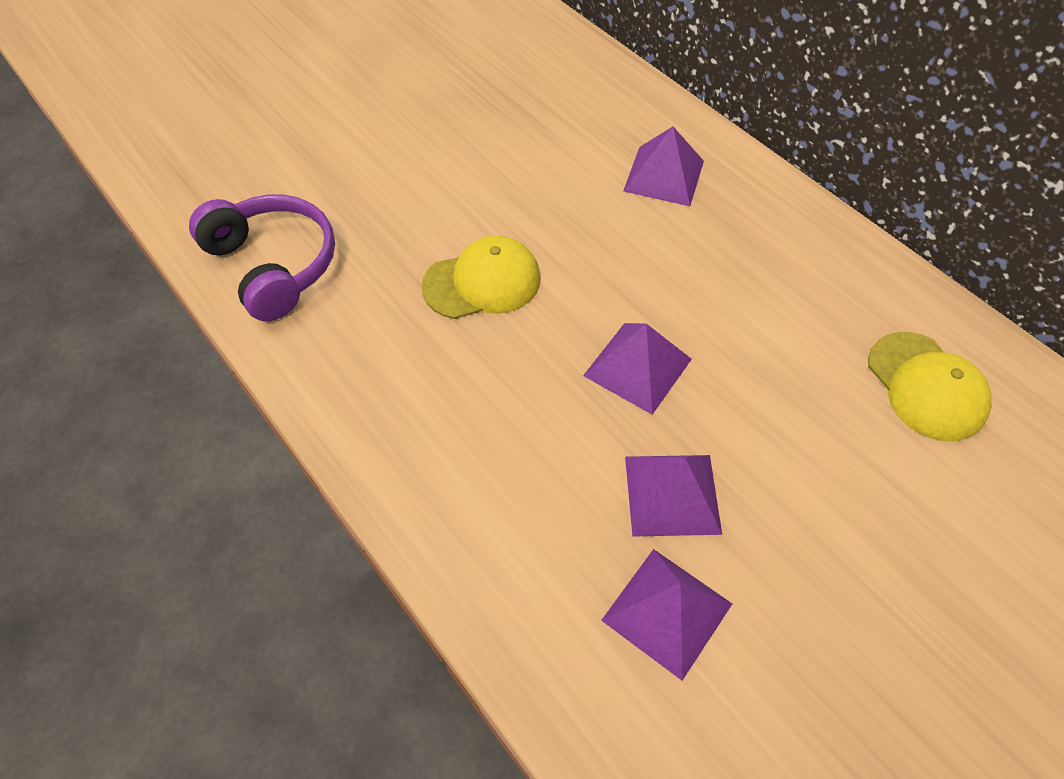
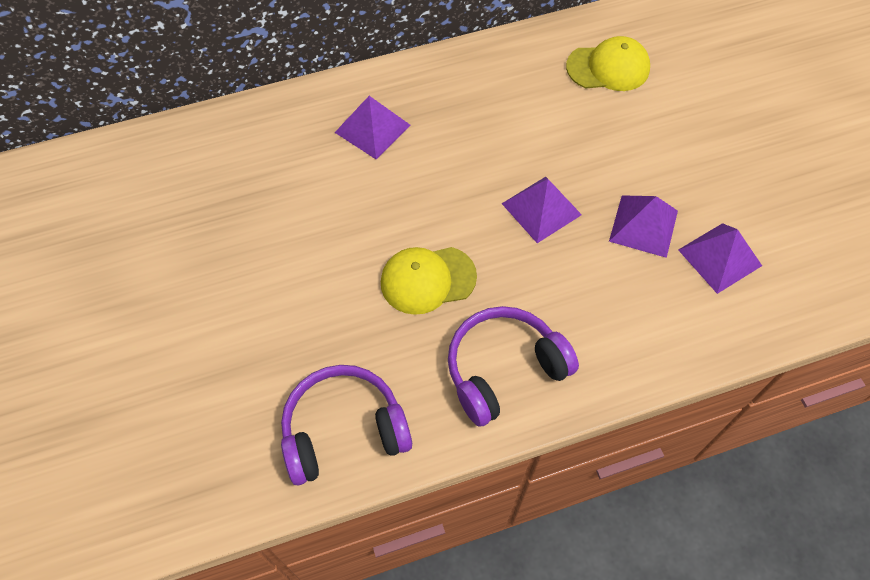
camera: 70 degrees left, 5 degrees up
(389, 388) = (504, 370): none -> purple headphones
(482, 282) = (427, 280): yellow cap -> yellow cap turned 105 degrees counterclockwise

